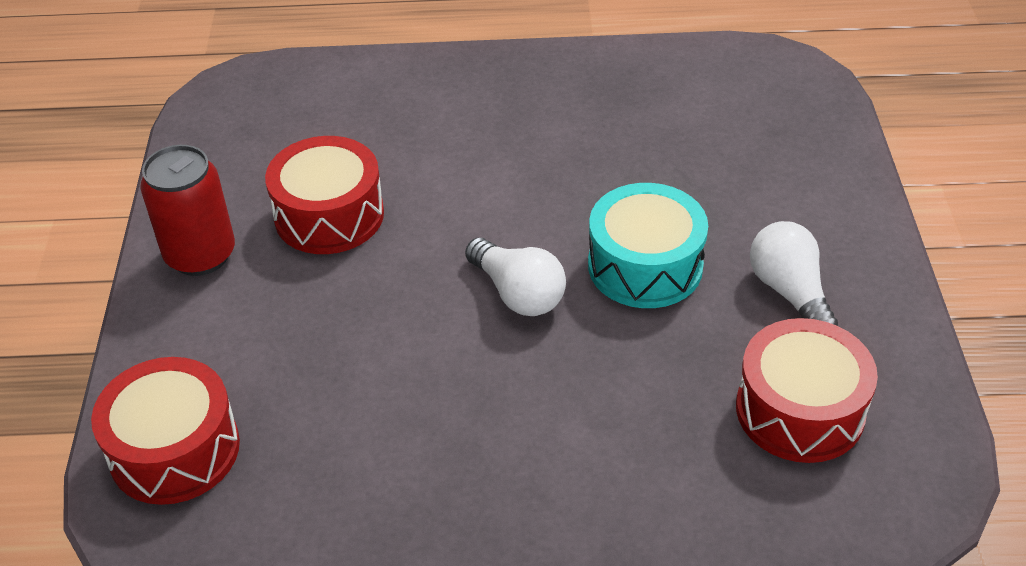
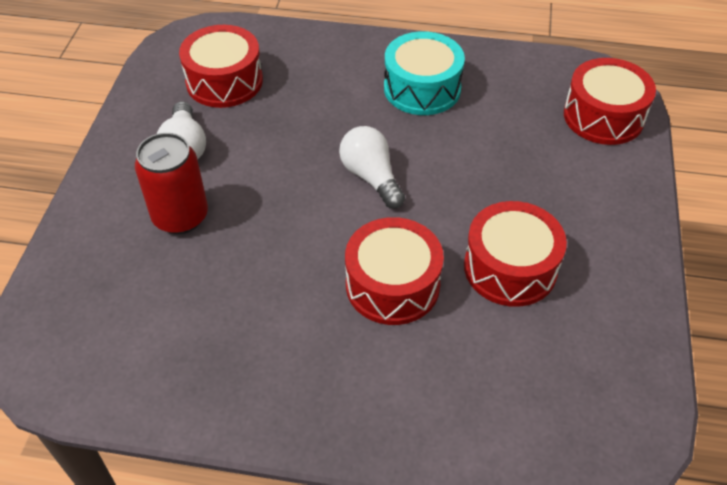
camera: 170 degrees left, 5 degrees up
(200, 255) = (614, 248): red can -> red can (180, 217)
(462, 178) = (392, 285): none -> red drum
(645, 266) = (273, 182): turquoise drum -> turquoise drum (422, 88)

